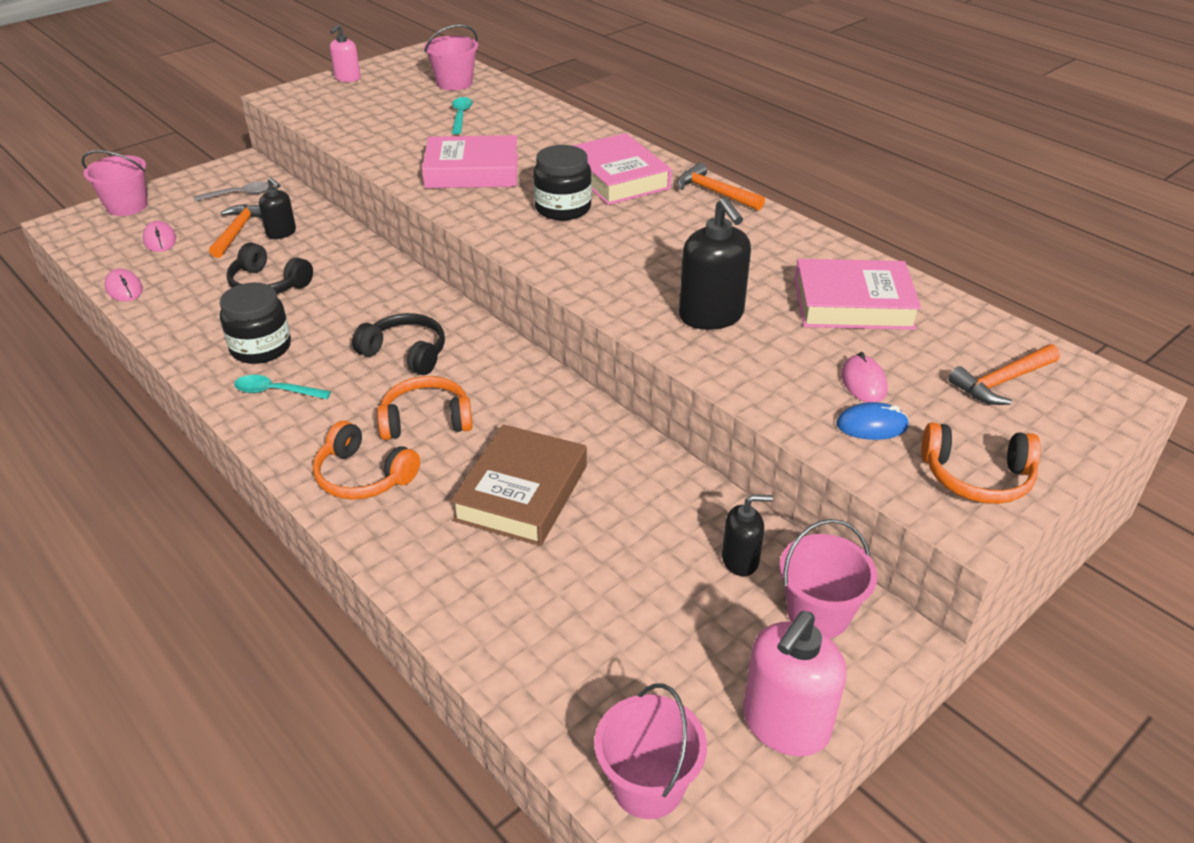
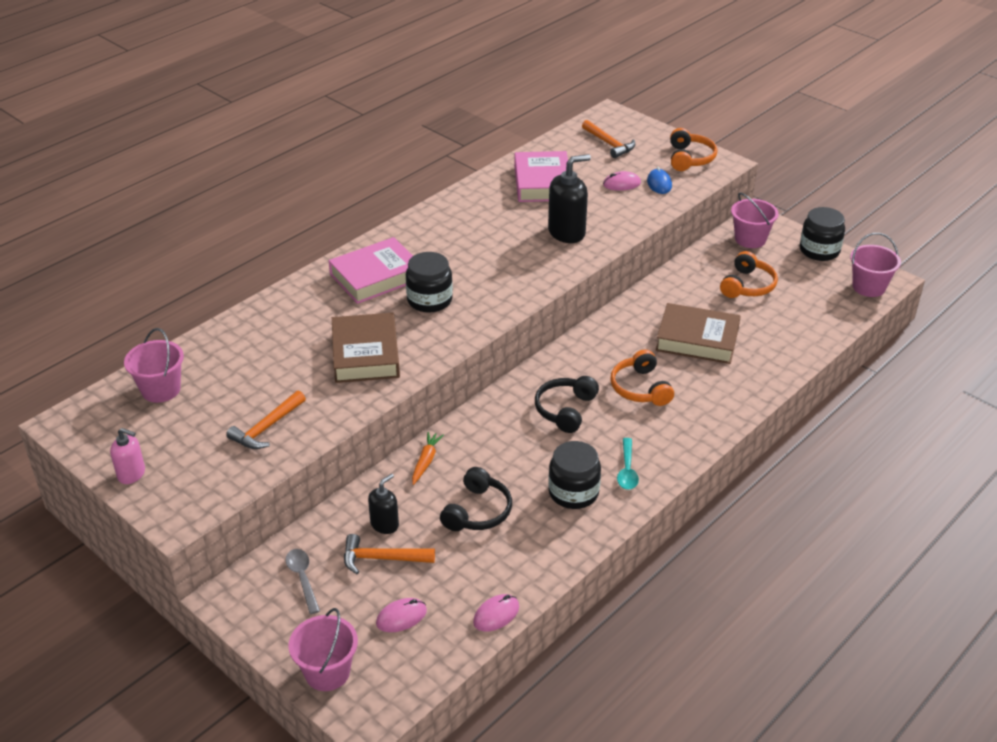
camera: 95 degrees left, 0 degrees up
(359, 256) = (426, 461): none -> orange carrot
(363, 476) = (703, 408): orange headphones -> orange headphones (747, 285)
(461, 116) = (246, 375): turquoise spoon -> none
(472, 171) = (366, 354): pink book -> brown book
(714, 192) = (400, 231): orange hammer -> orange hammer (267, 428)
(740, 560) = (723, 261): black soap dispenser -> none
(785, 724) = (819, 250): pink soap dispenser -> black jar

